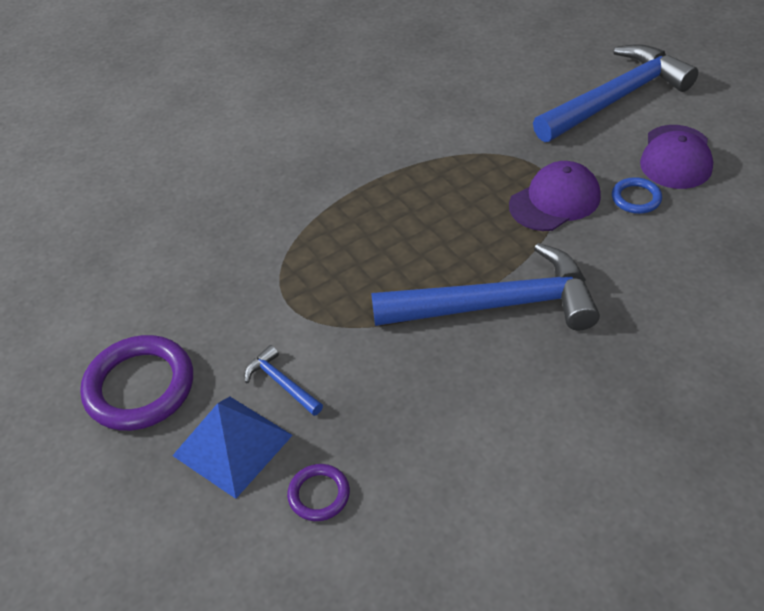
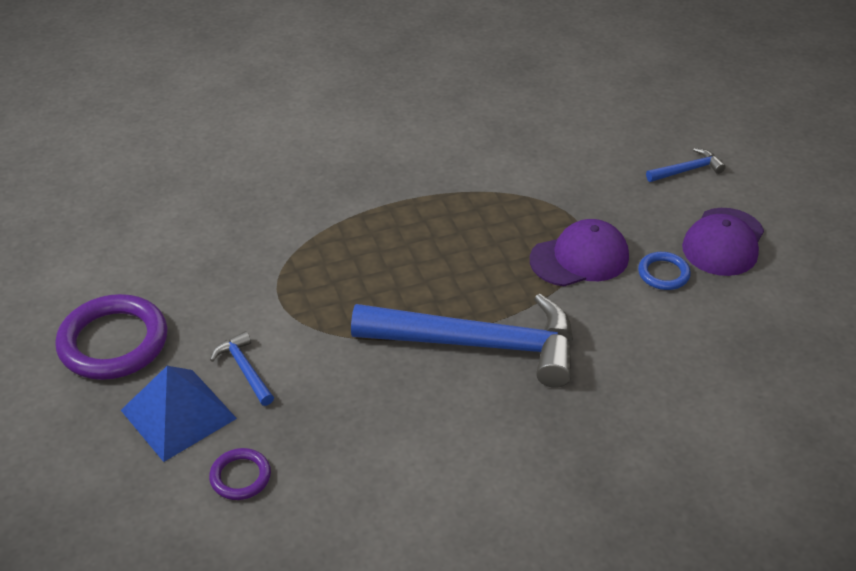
camera: 10 degrees right, 5 degrees down
(616, 98) = (687, 170): blue hammer -> blue hammer, size x0.42

